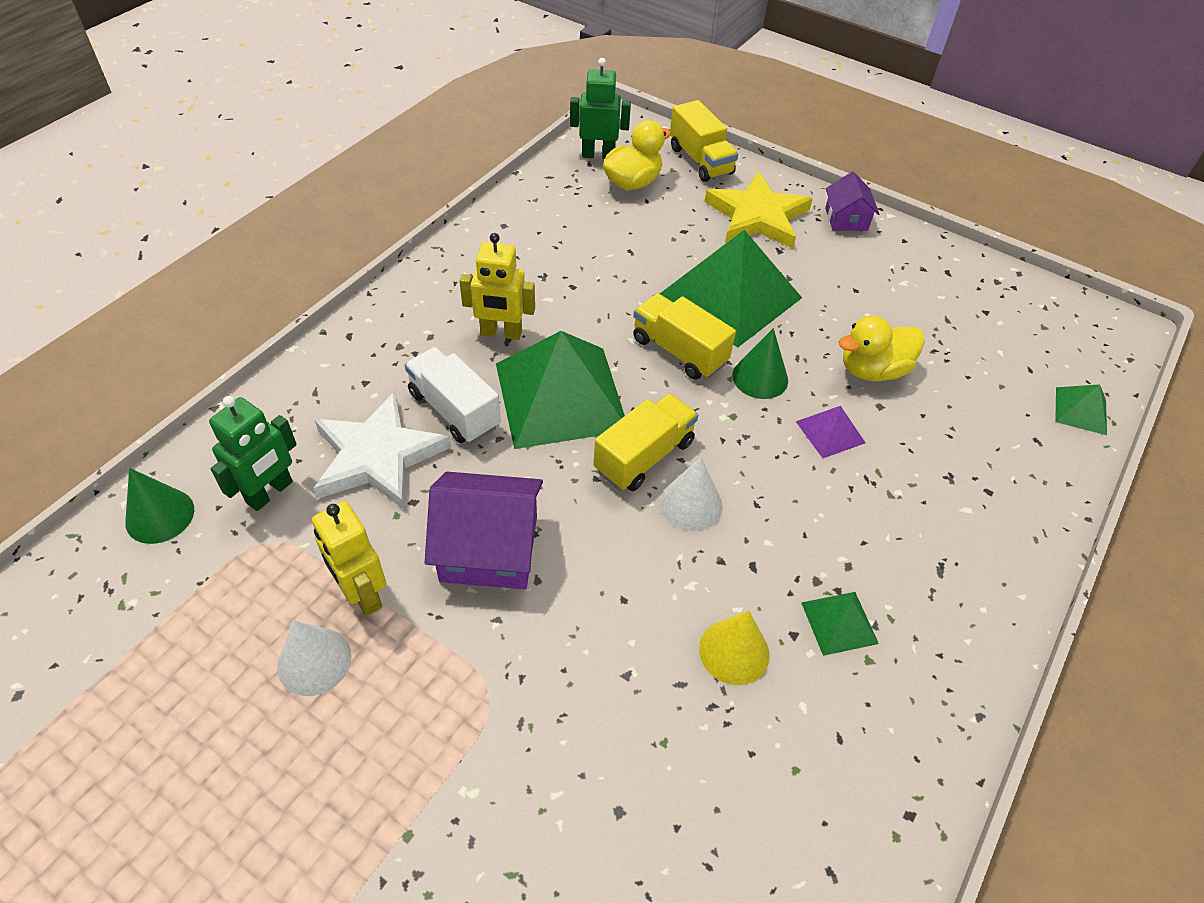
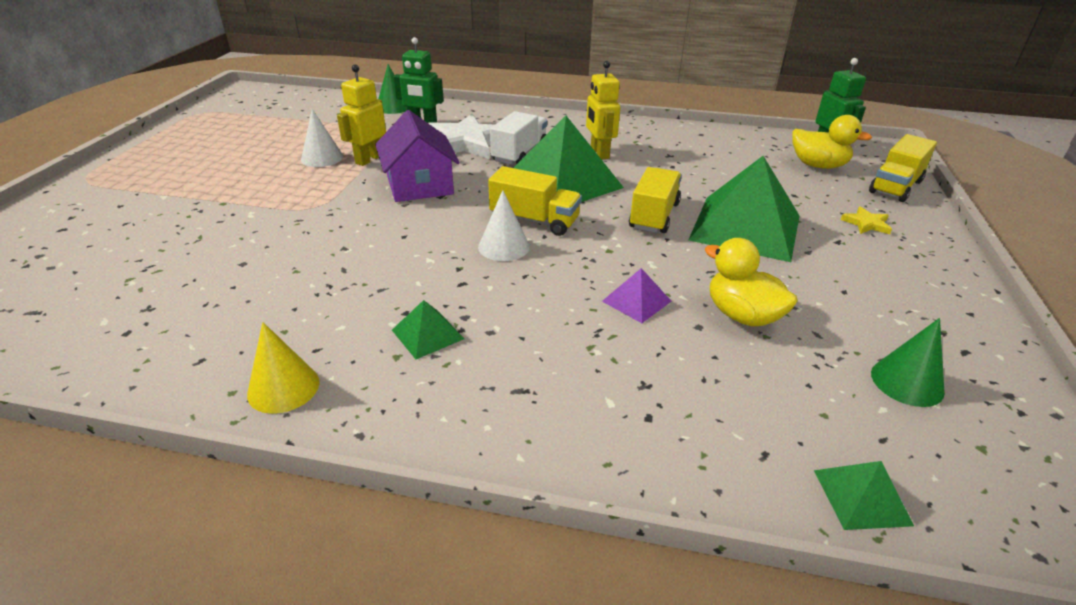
camera: 70 degrees right, 15 degrees down
(734, 651) = (379, 287): yellow cone -> yellow cone (283, 388)
(757, 216) = (866, 224): yellow star -> yellow star, size x0.44
(760, 377) = (664, 256): green cone -> green cone (907, 382)
(846, 219) = (943, 271): purple house -> none

